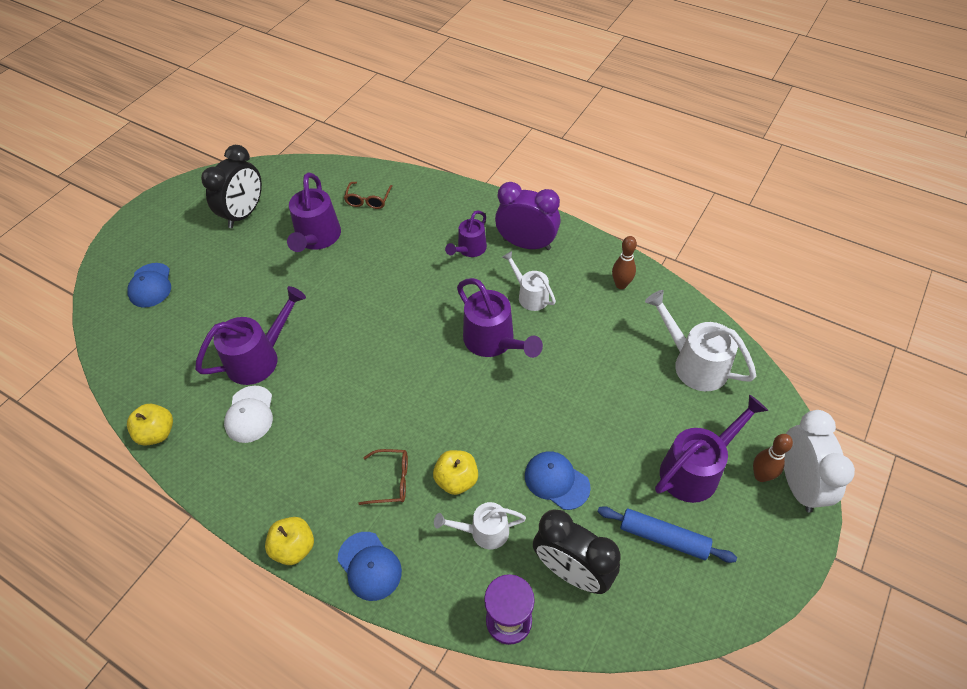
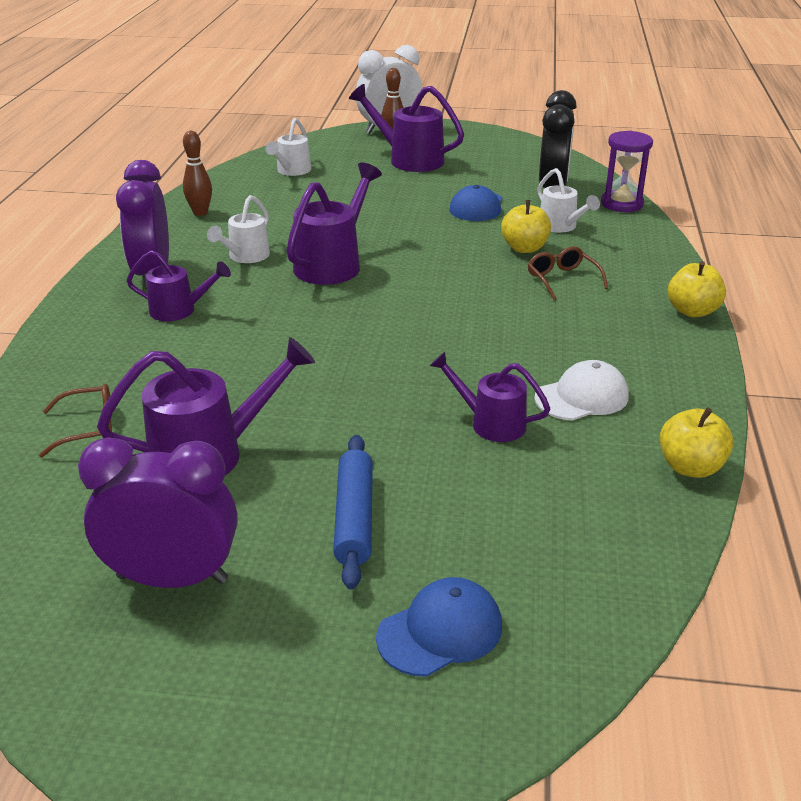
camera: 115 degrees left, 20 degrees down
(244, 214) = (172, 578): black clock -> purple clock
(260, 357) = (490, 423): purple watering can -> purple watering can, size x0.62
(369, 566) = (657, 268): blue cap -> none
(663, 537) = (485, 164): blue rolling pin -> blue rolling pin (354, 518)
(693, 363) = (291, 171): white watering can -> white watering can, size x0.62

